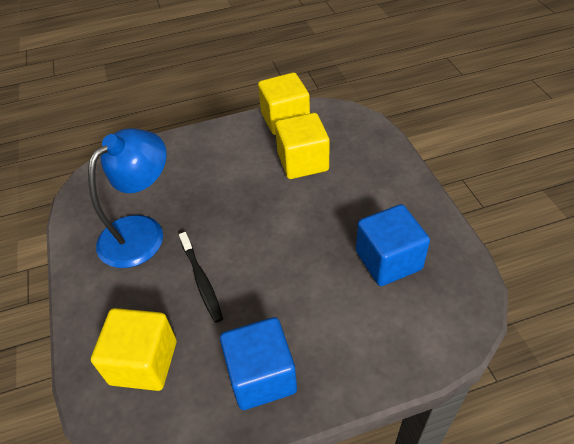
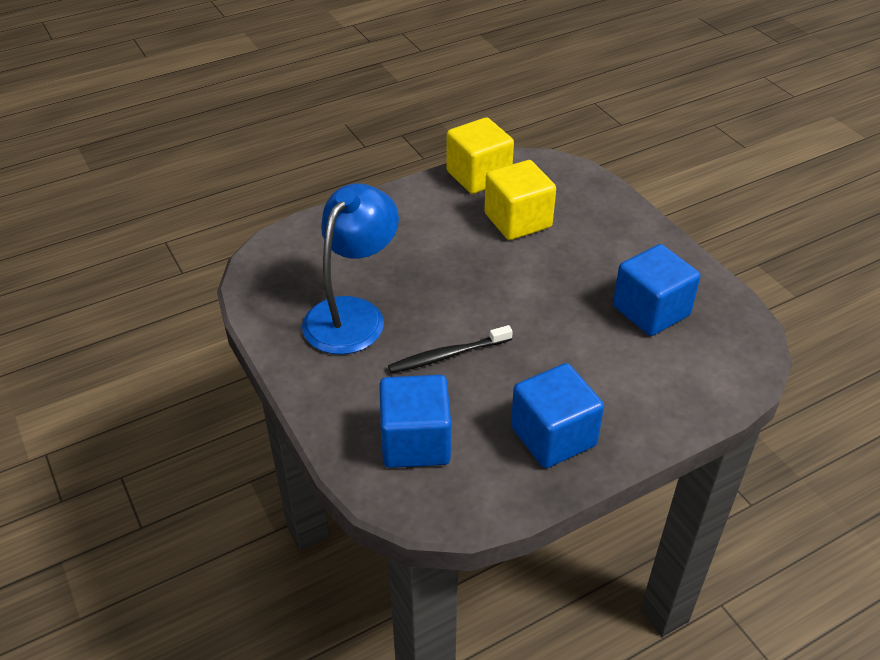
camera: 15 degrees left, 5 degrees down
(144, 362) = (415, 442): yellow cube -> blue cube
(201, 280) = (447, 355): black toothbrush -> black toothbrush turned 105 degrees clockwise

